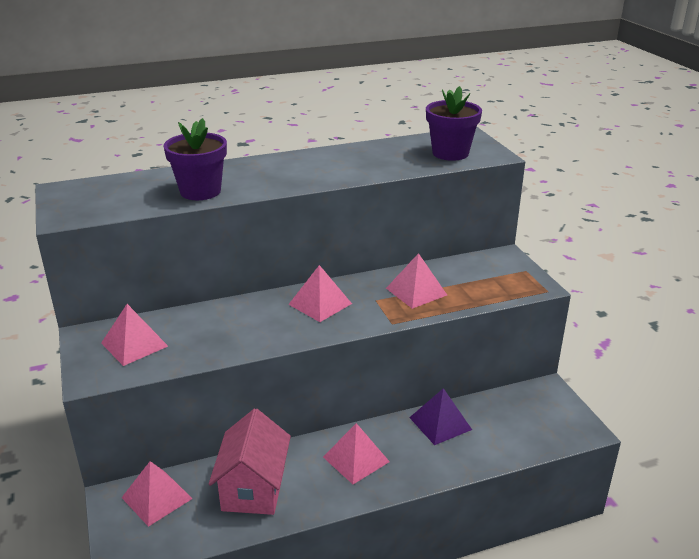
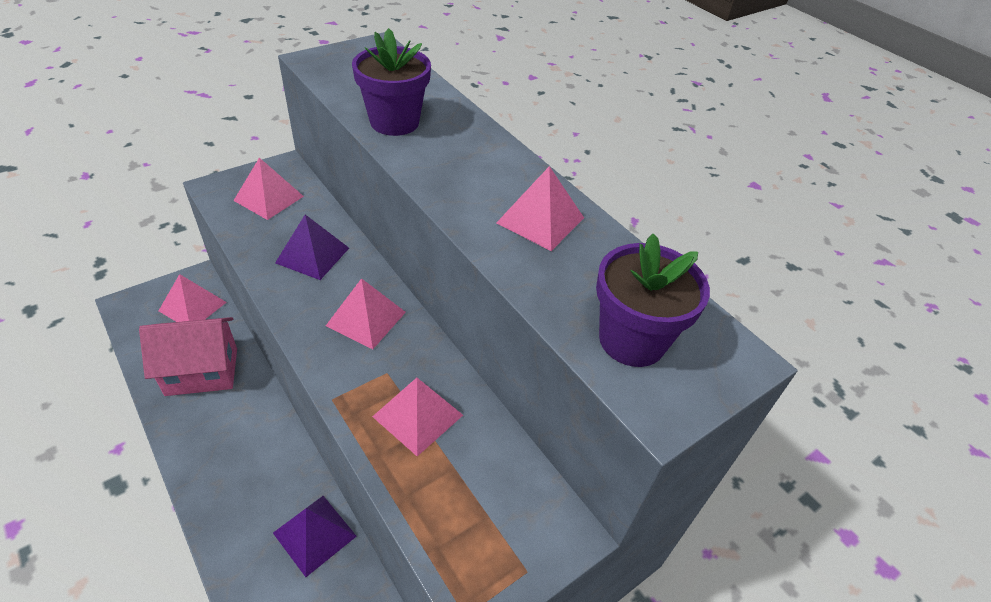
camera: 70 degrees right, 15 degrees up
(233, 324) = (312, 255): none -> purple pyramid
(356, 459) = (245, 451): pink pyramid -> pink pyramid (540, 220)

